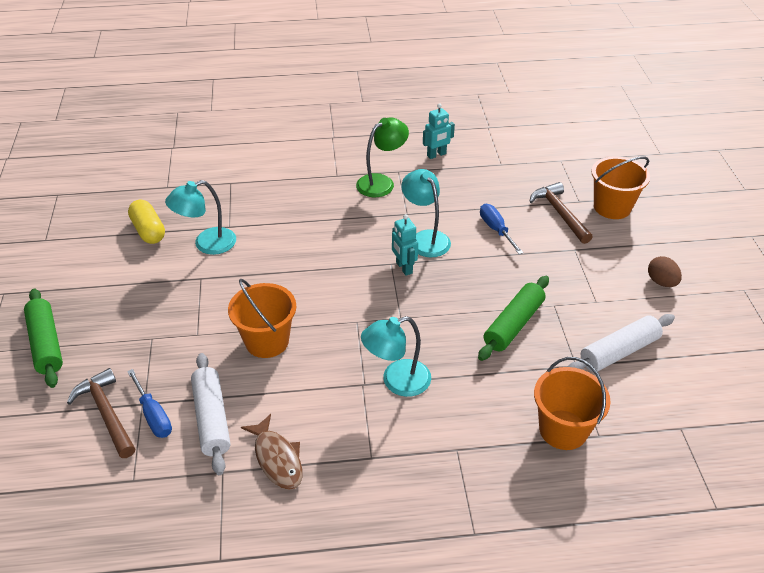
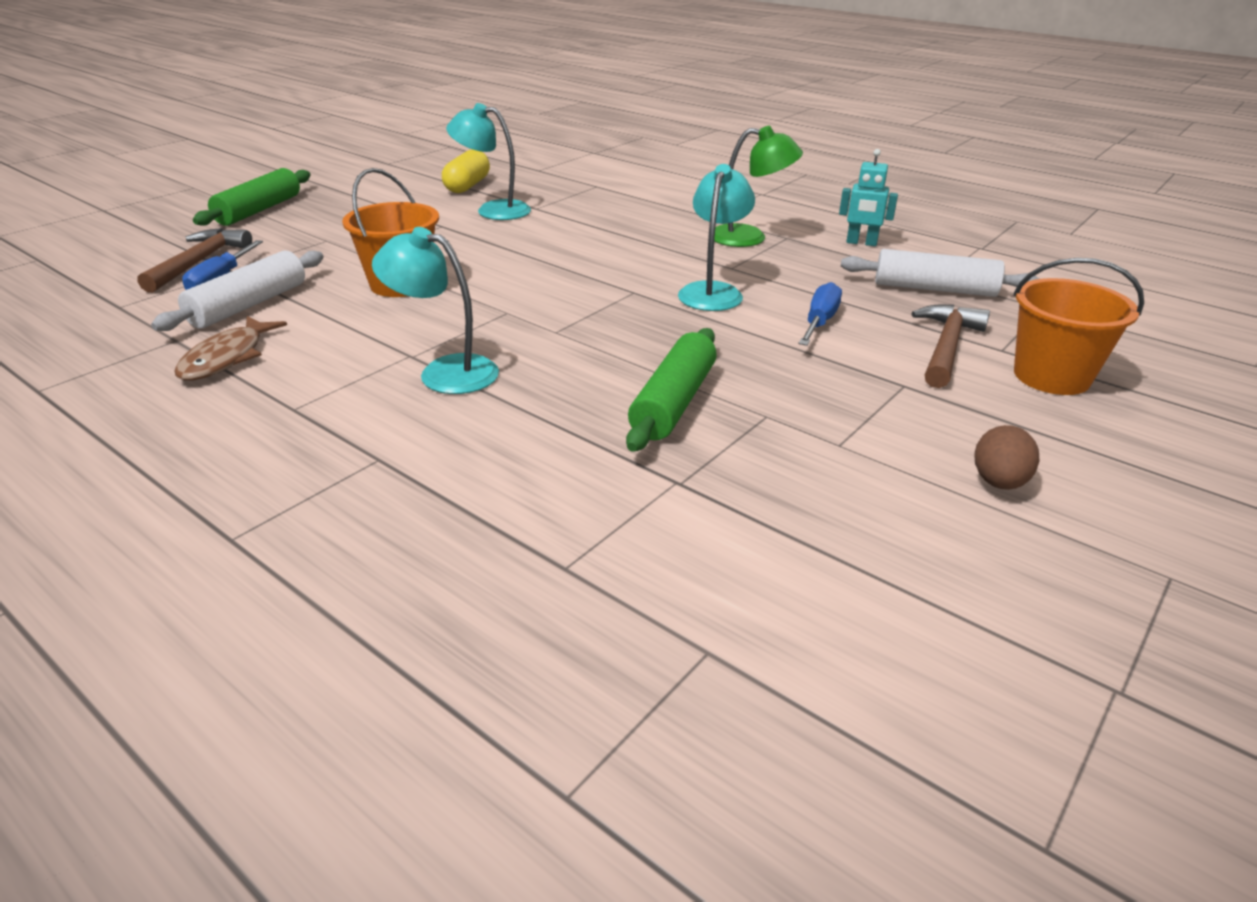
camera: 45 degrees right, 10 degrees down
(404, 268) = (640, 300): turquoise robot -> none
(513, 324) = (673, 403): green rolling pin -> green rolling pin turned 60 degrees counterclockwise
(563, 430) = (531, 528): orange bucket -> none
(619, 352) = (774, 508): white rolling pin -> white rolling pin (934, 289)

